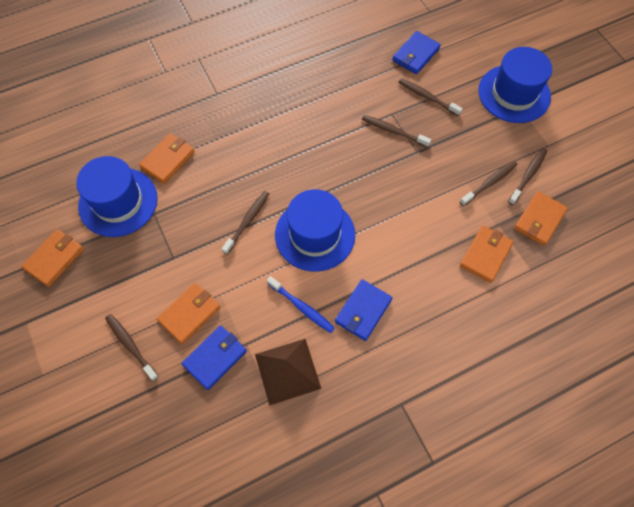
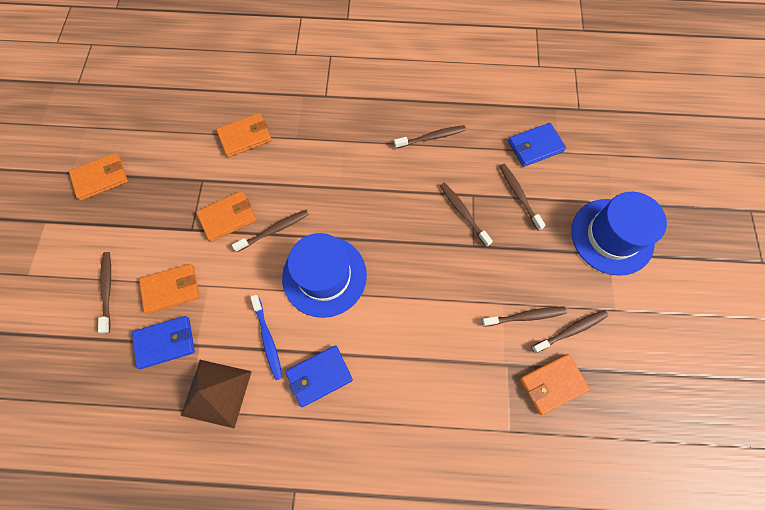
camera: 30 degrees right, 5 degrees up
(118, 202) = (181, 154): blue hat -> none
(329, 85) = (431, 137): none -> brown toothbrush
(485, 255) = (472, 389): orange wallet -> orange wallet (228, 217)

